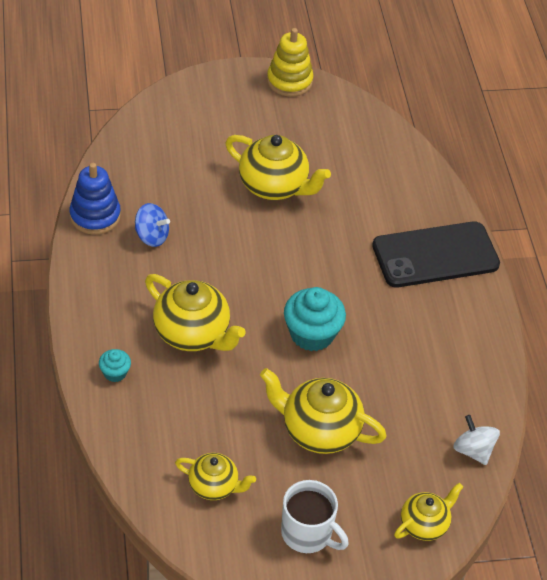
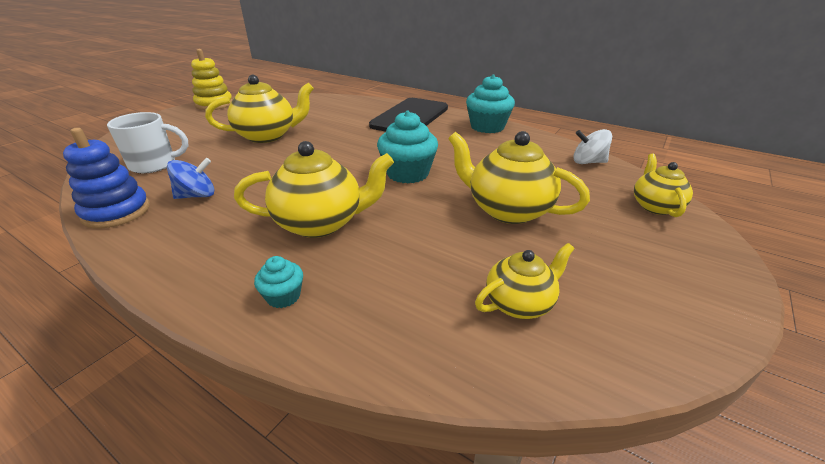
camera: 45 degrees left, 15 degrees down
(308, 534) = (633, 270): white mug -> white mug (154, 165)
(319, 431) = (507, 210): yellow teapot -> yellow teapot turned 60 degrees clockwise
(479, 333) = (487, 127): none -> turquoise cupcake

